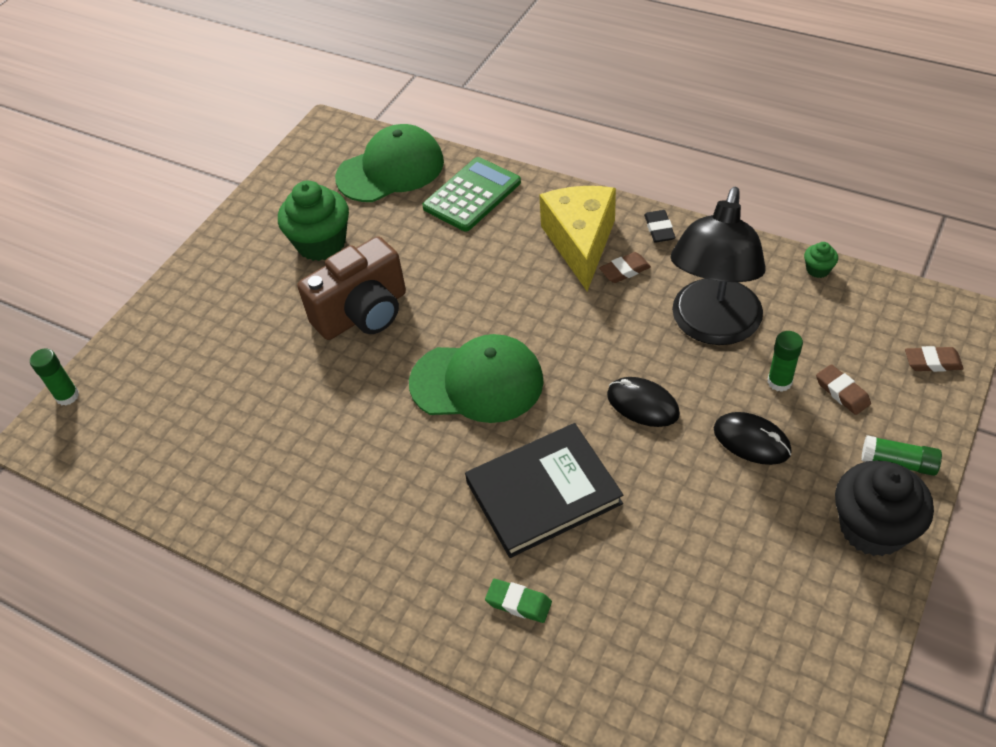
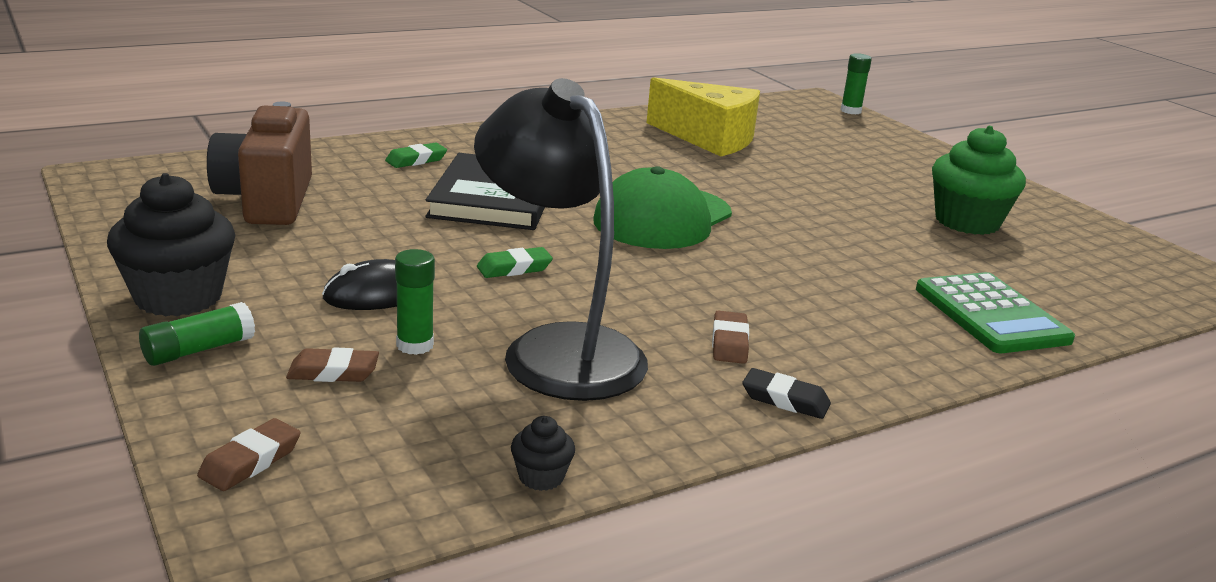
camera: 115 degrees right, 25 degrees down
(363, 313) = (827, 207): brown camera -> brown camera (267, 201)
(391, 169) = (1092, 290): green cap -> none
(580, 243) = (817, 339): yellow cheese -> yellow cheese (709, 138)
(642, 404) = (514, 268): black mouse -> green eraser
(817, 269) = (541, 477): green cupcake -> black cupcake

